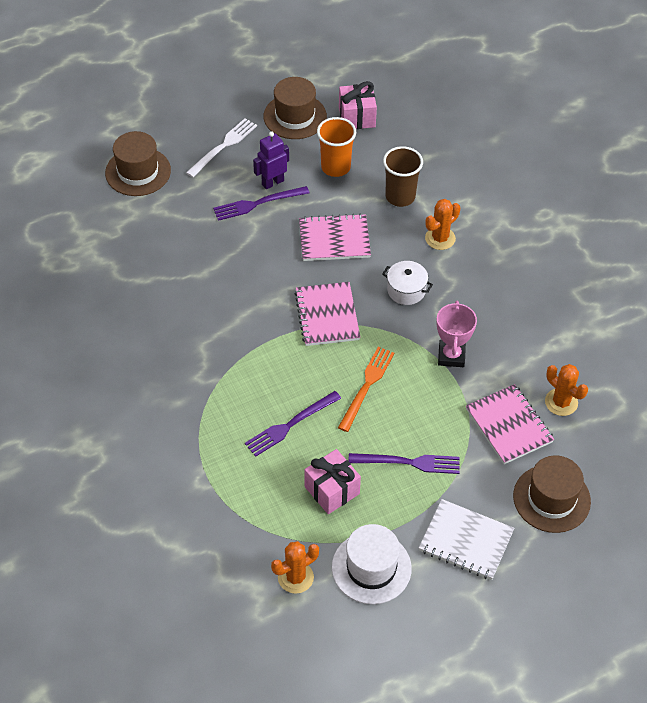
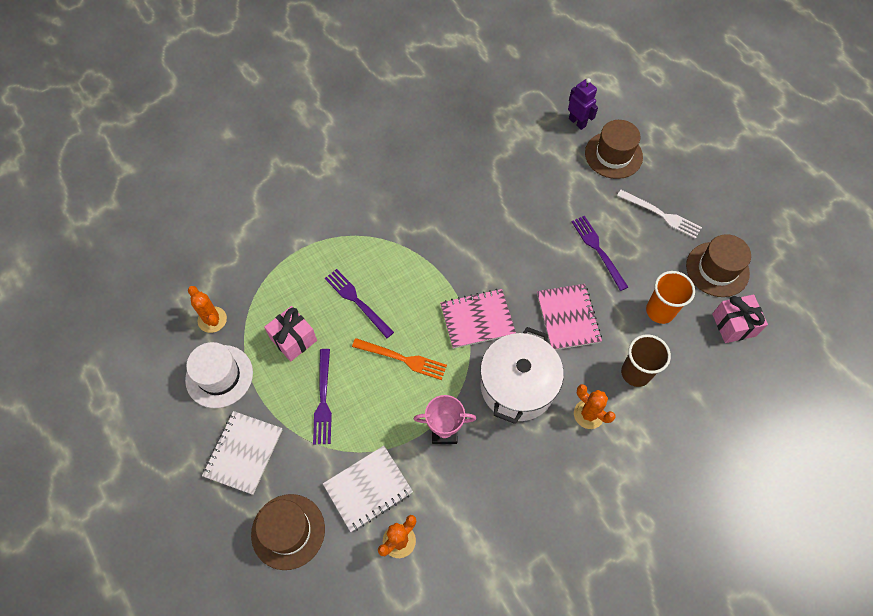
camera: 85 degrees right, 10 degrees up
(272, 182) = (627, 259): purple robot -> purple robot (577, 122)
(406, 290) = (517, 386): white pot -> white pot, size x2.00
(509, 425) = (368, 489): pink notebook -> white notebook

